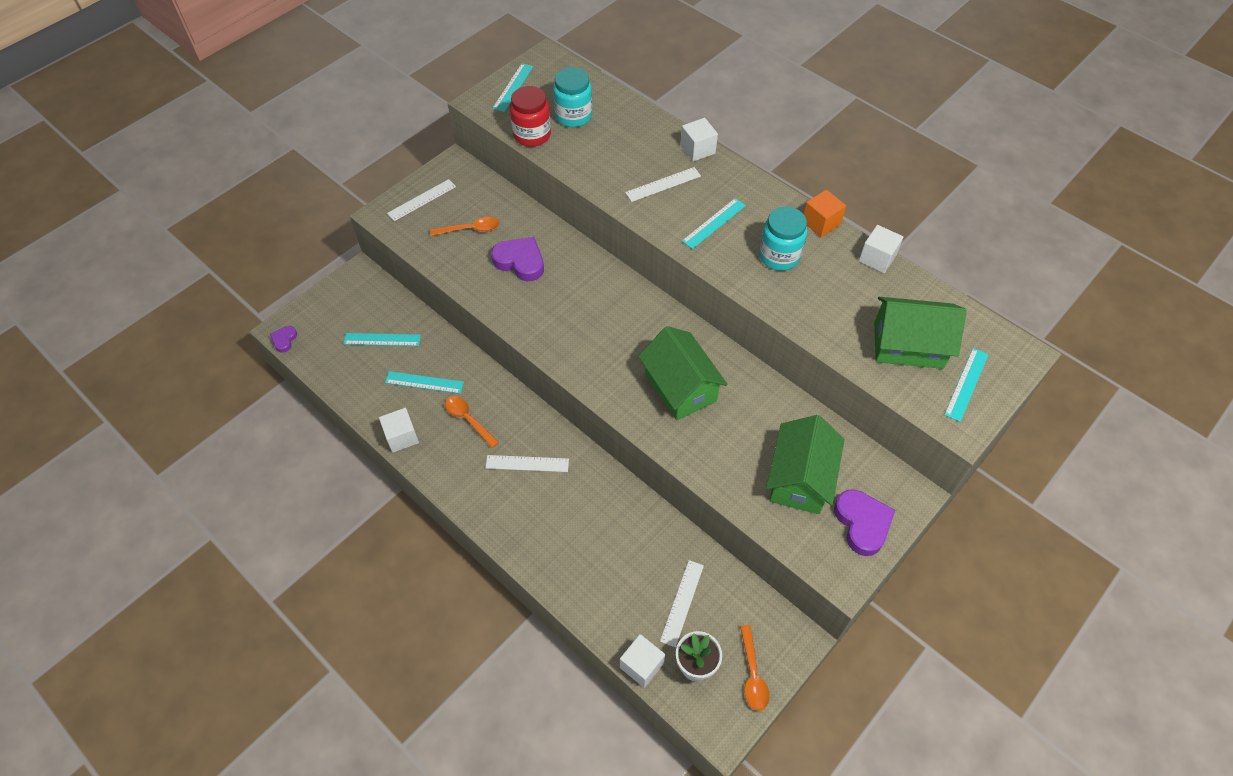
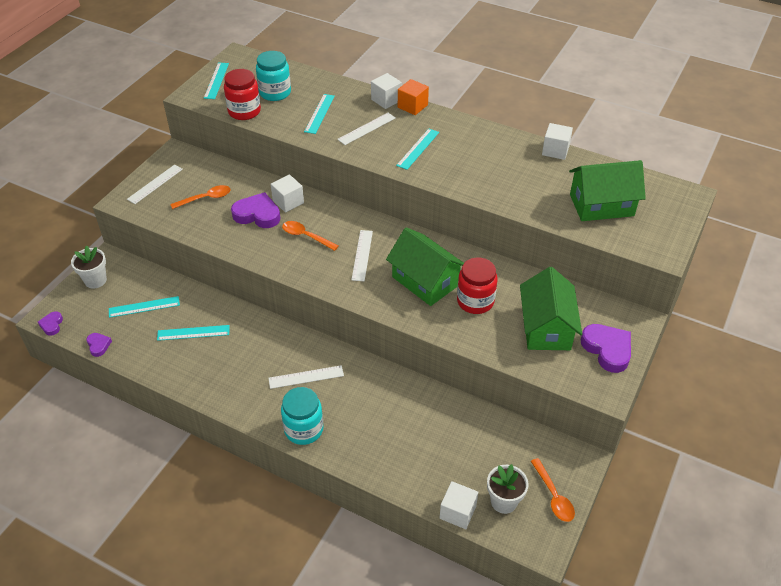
camera: 15 degrees left, 10 degrees down
(324, 375) = (98, 345): none -> purple heart
(341, 296) = (95, 280): none -> white flower pot
(401, 437) = (185, 380): white cube -> white cube (288, 202)
(468, 420) = (243, 354): orange spoon -> orange spoon (306, 236)
(682, 602) = (476, 455): white ruler -> white ruler (362, 255)
(729, 426) = (475, 301): none -> red jar
(779, 256) = (478, 162): turquoise jar -> turquoise jar (304, 429)
(821, 223) = (503, 134): orange cube -> orange cube (412, 106)
(966, 384) = (656, 223): turquoise ruler -> turquoise ruler (319, 113)

